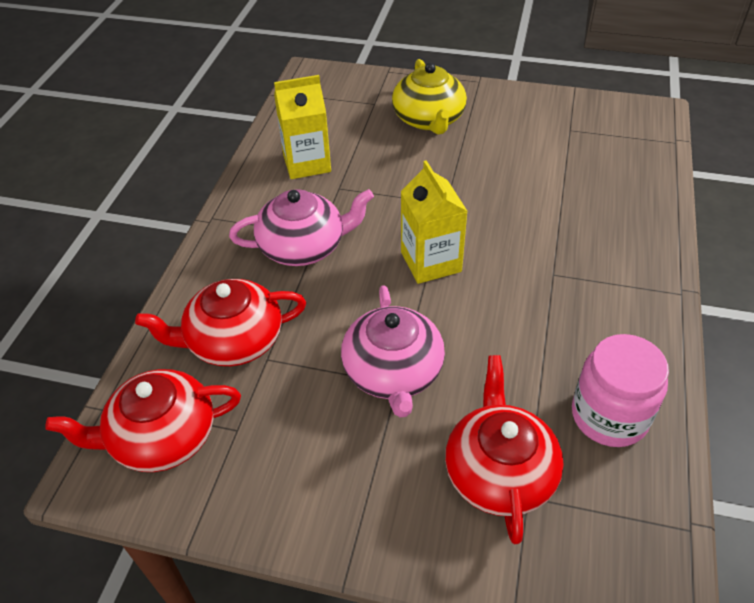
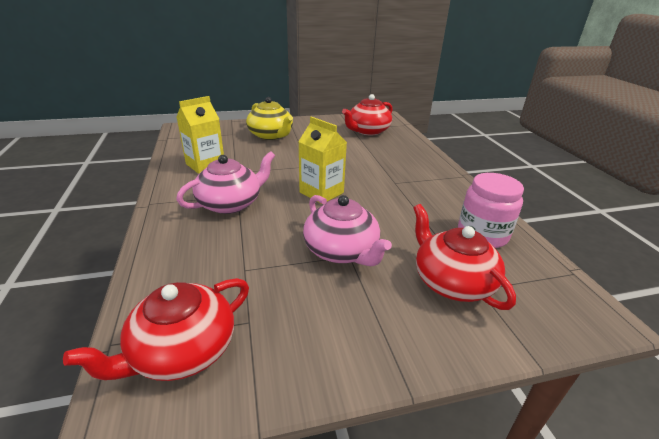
camera: 30 degrees left, 15 degrees down
(233, 340) = (210, 266): red teapot -> red teapot (367, 131)

